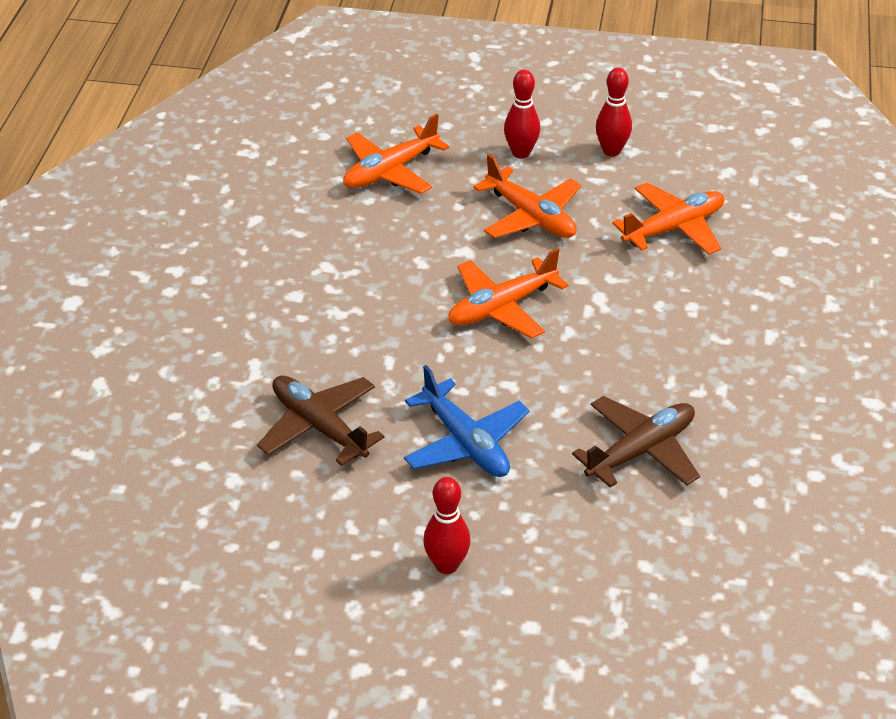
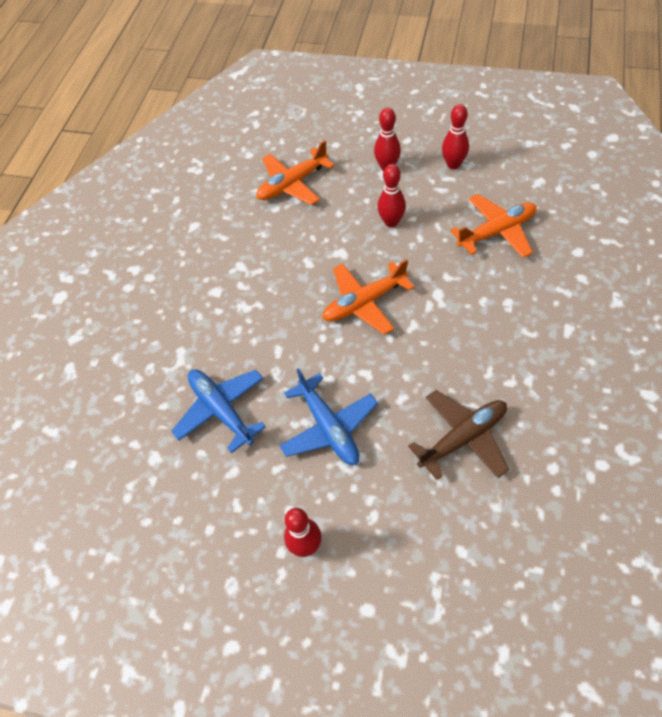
camera: 10 degrees right, 15 degrees up
(319, 427) = (221, 410): brown plane -> blue plane
(531, 216) = (391, 222): orange plane -> red bowling pin

